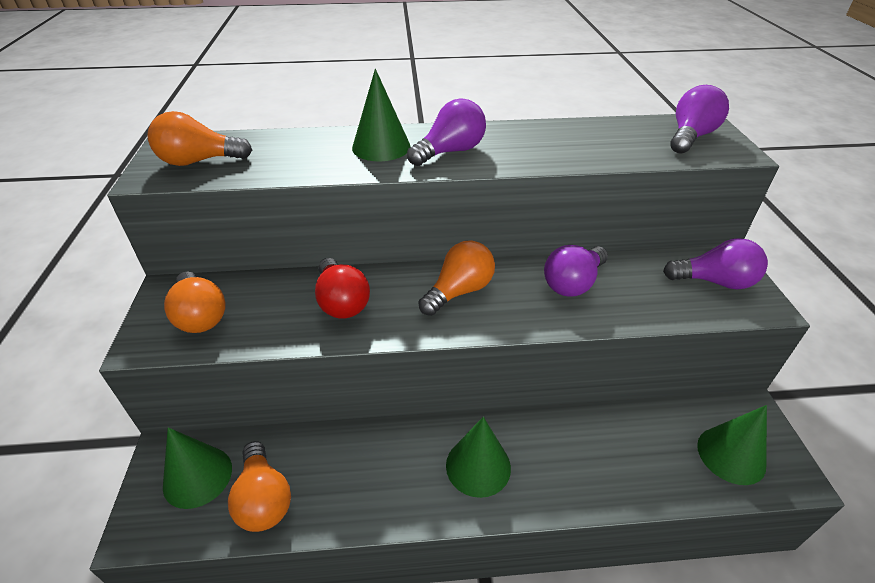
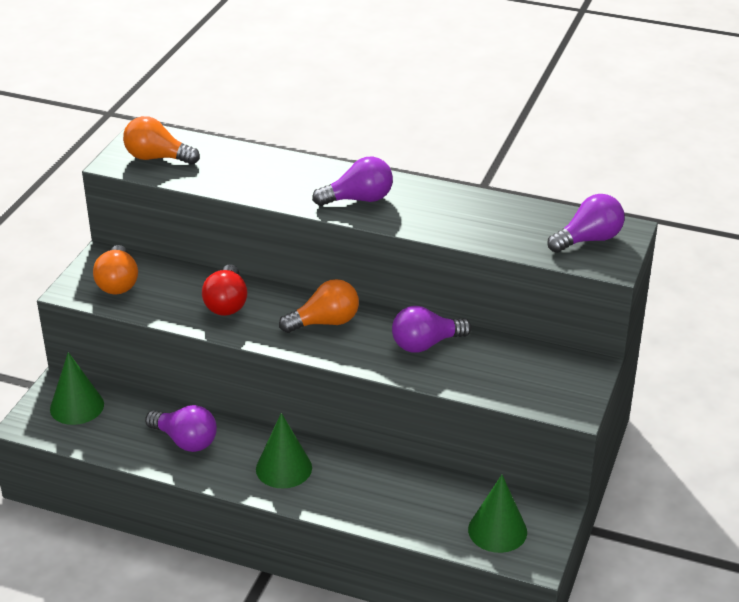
camera: 25 degrees right, 5 degrees down
(264, 499) = (116, 435): orange light bulb -> none
(381, 147) = (306, 180): green cone -> none
(714, 281) = (553, 379): purple light bulb -> purple light bulb (185, 441)

